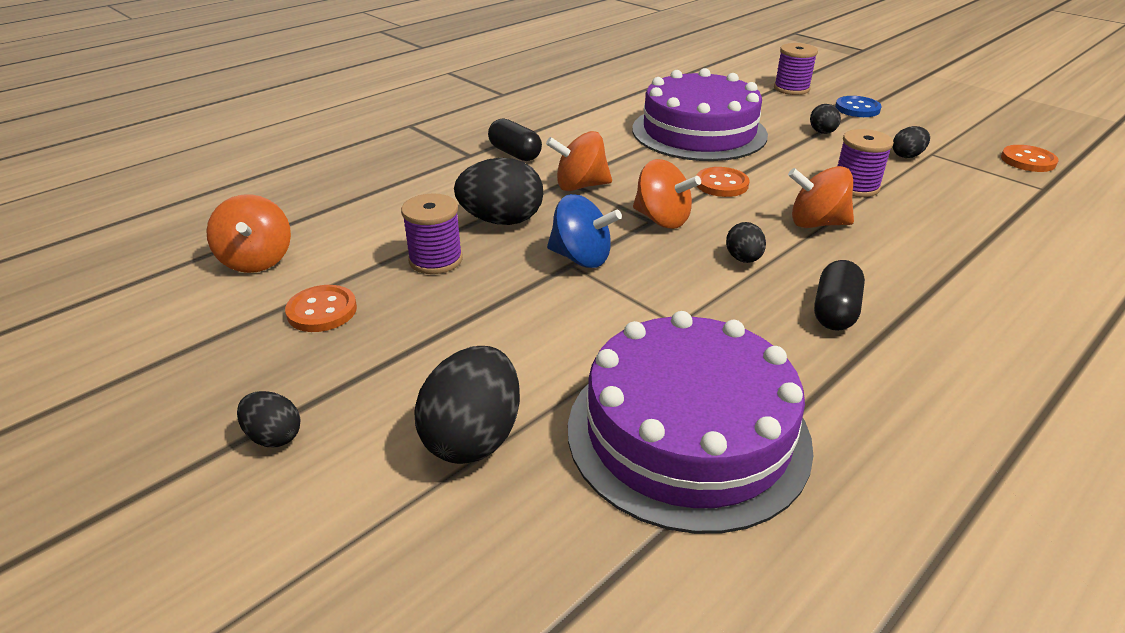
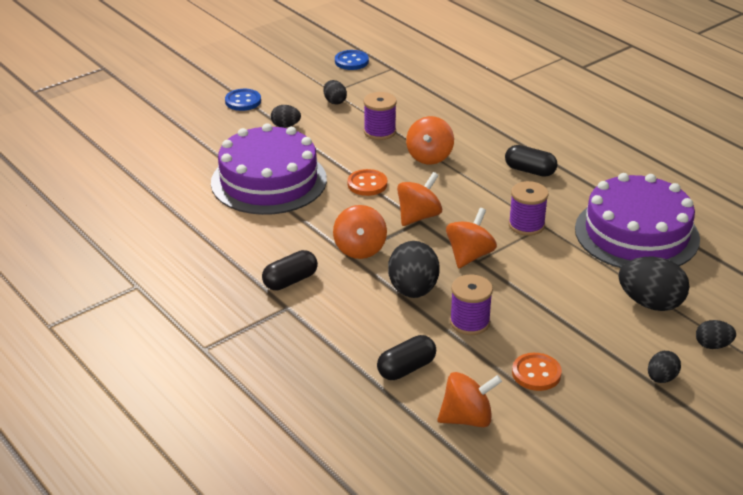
camera: 85 degrees left, 0 degrees up
(356, 221) = (406, 368): none -> black capsule
(581, 258) = (469, 256): blue spinning top -> orange spinning top
(743, 259) = (473, 191): black egg -> black egg (712, 345)
(791, 89) = (188, 121): purple spool -> purple spool (526, 225)
(1028, 161) = (351, 61): orange button -> blue button

